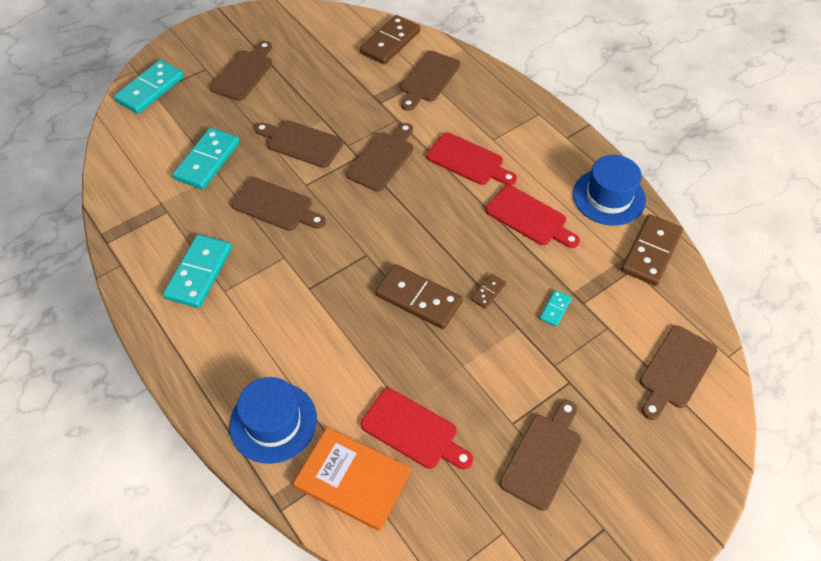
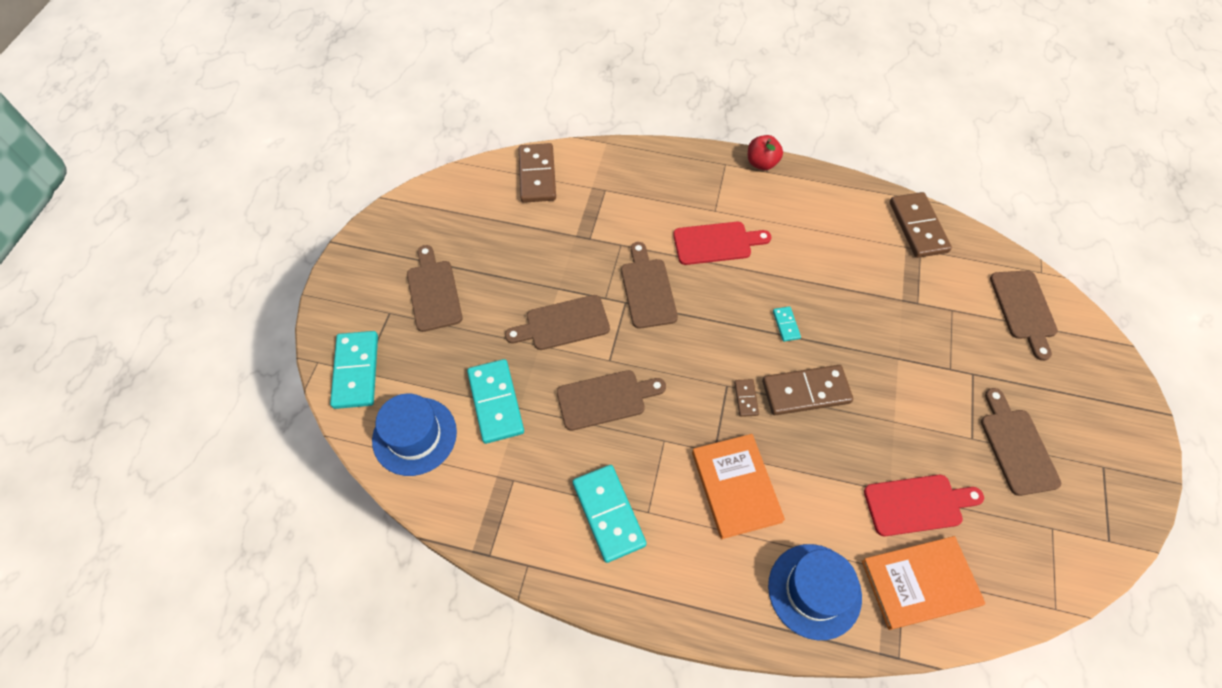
camera: 40 degrees left, 5 degrees up
(297, 319) = (736, 486): none -> orange book
(428, 79) = (607, 189): brown cutting board -> none
(488, 292) = (848, 346): brown domino -> brown domino (746, 398)
(529, 217) = (811, 260): red cutting board -> none
(555, 309) = (905, 323): turquoise domino -> turquoise domino (786, 325)
(569, 129) = (761, 163): none -> red apple
(608, 197) = (846, 202): blue hat -> blue hat (414, 436)

